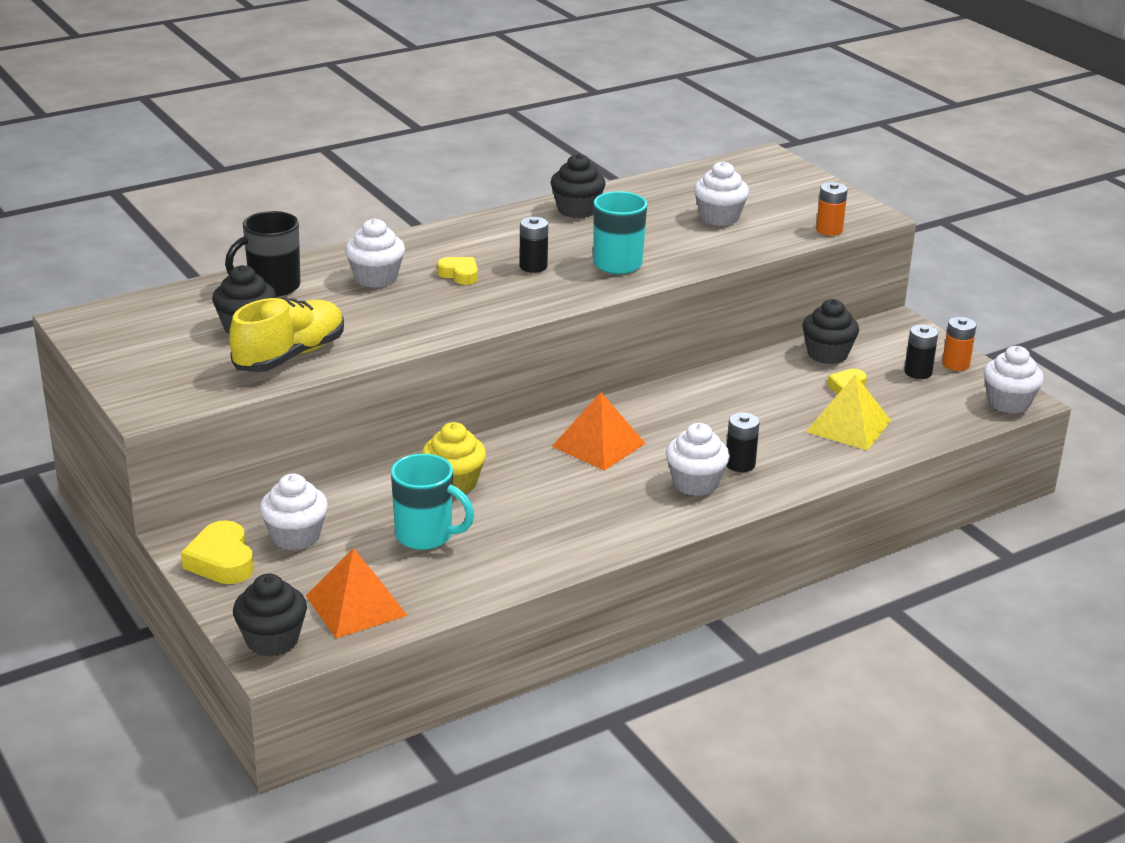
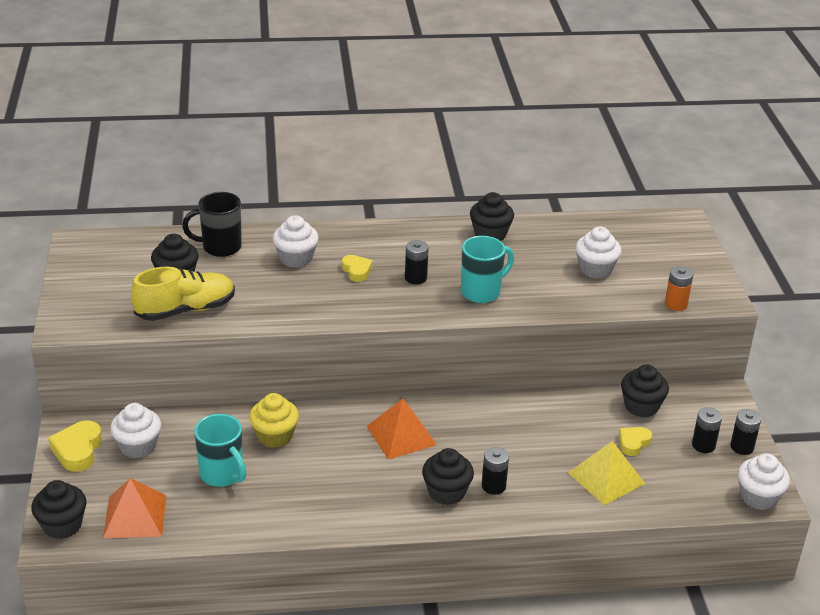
camera: 25 degrees right, 5 degrees up
(695, 483) = (446, 492): white cupcake -> black cupcake
(955, 364) = (742, 447): orange battery -> black battery

